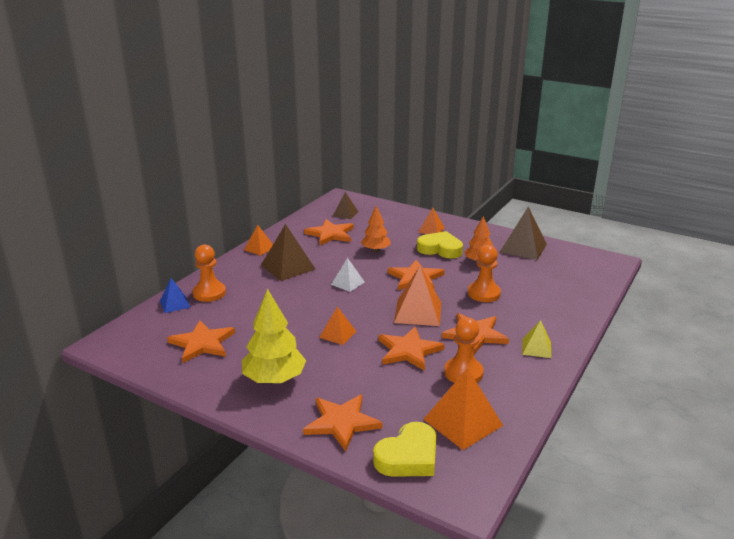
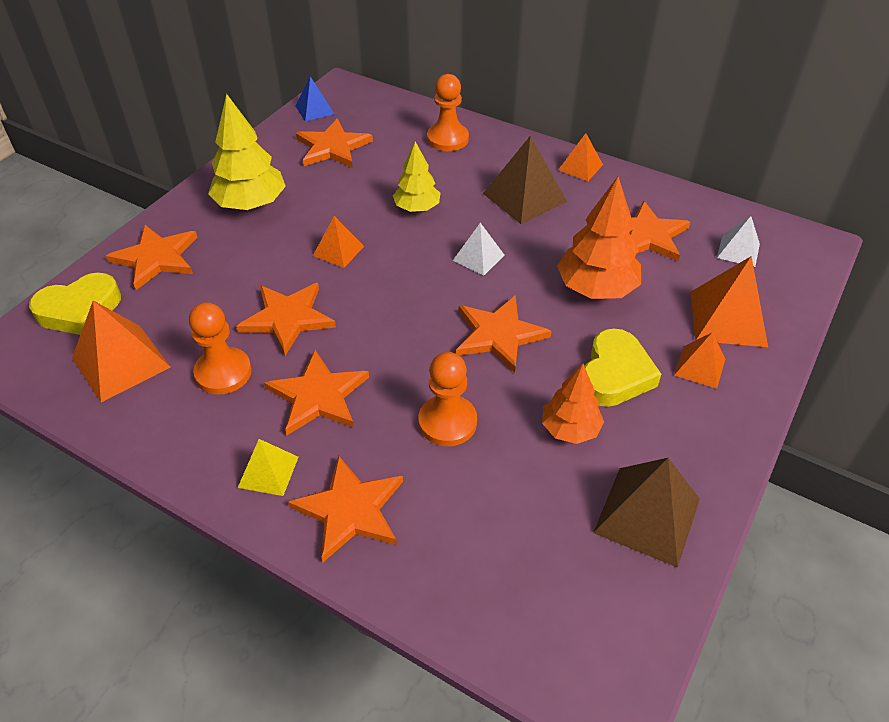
camera: 90 degrees right, 20 degrees up
(175, 304) = (422, 118): blue pyramid -> blue pyramid (314, 110)
(293, 304) = (417, 208): none -> yellow tree
(345, 213) = (738, 250): brown pyramid -> white pyramid
(375, 250) = (596, 288): orange tree -> orange tree, size x1.58
(408, 457) = (80, 310): yellow heart -> yellow heart turned 75 degrees counterclockwise
(418, 312) = (390, 332): orange pyramid -> orange pyramid (728, 318)
(551, 320) = (350, 510): none -> orange star

